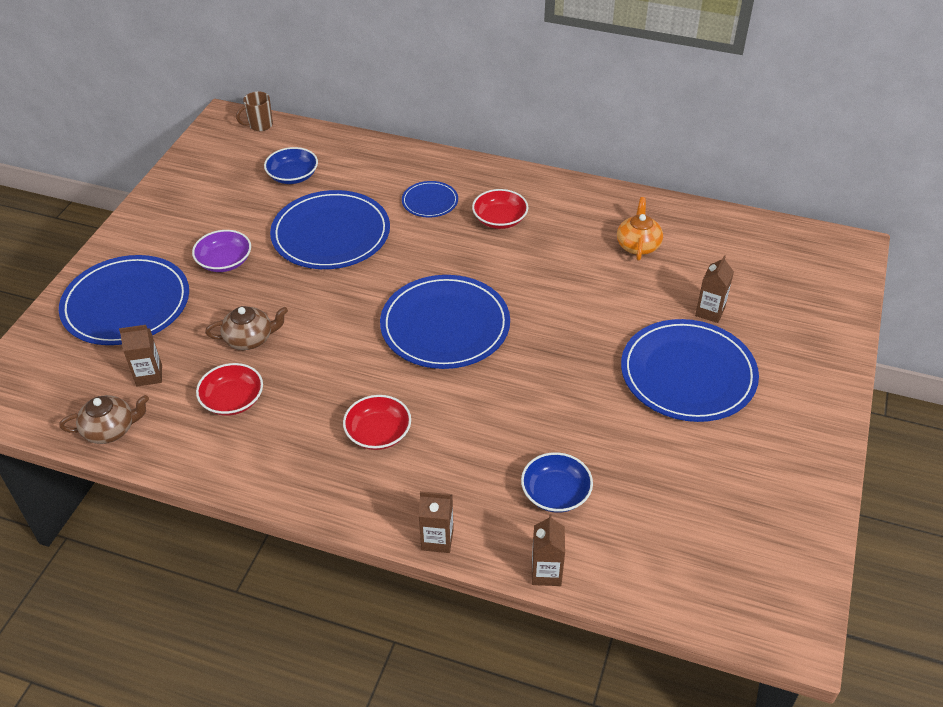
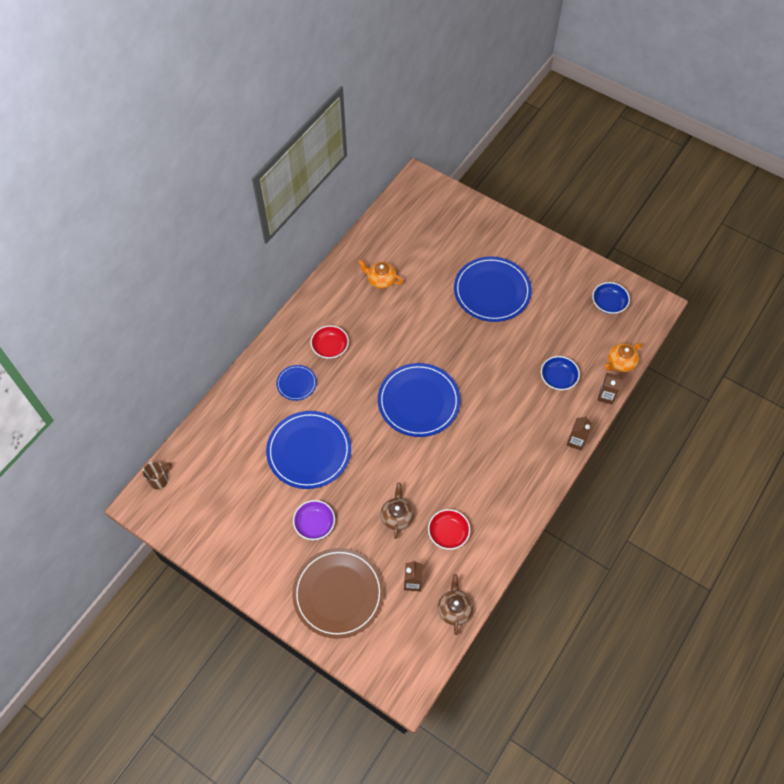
camera: 75 degrees left, 15 degrees up
(126, 304) = (338, 593): blue plate -> brown plate
(260, 125) = (159, 480): brown mug -> brown mug turned 120 degrees counterclockwise
(293, 176) = (234, 466): blue bowl -> blue bowl (608, 303)
(378, 433) = (495, 455): red bowl -> none
(628, 585) = (620, 363): none -> orange teapot
(710, 312) = (448, 264): brown carton -> none

